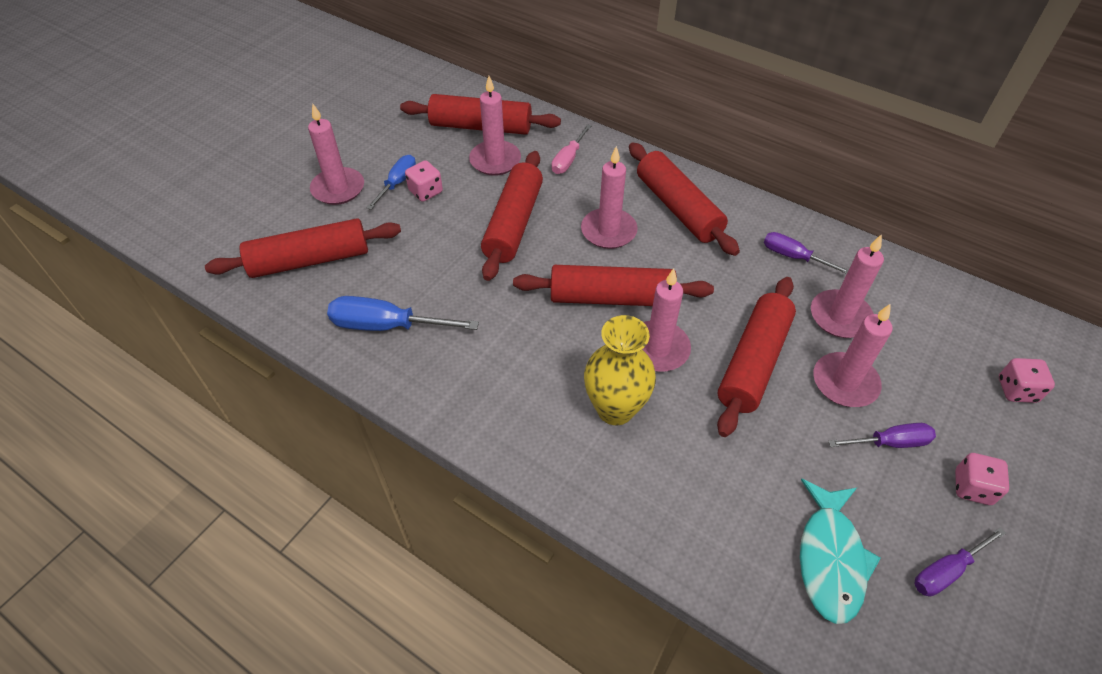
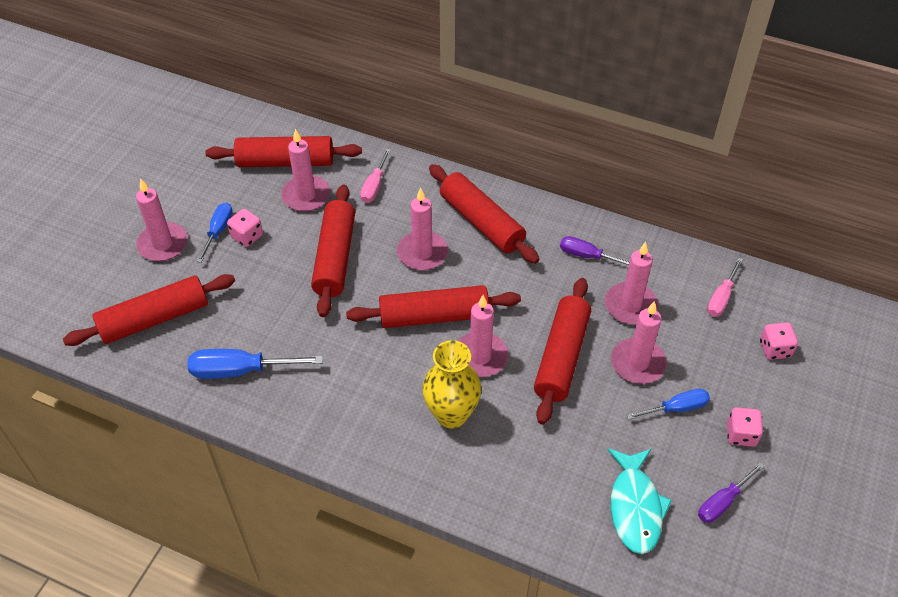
camera: 10 degrees left, 0 degrees up
(889, 442) = (676, 408): purple screwdriver -> blue screwdriver
(950, 322) = (721, 297): none -> pink screwdriver

